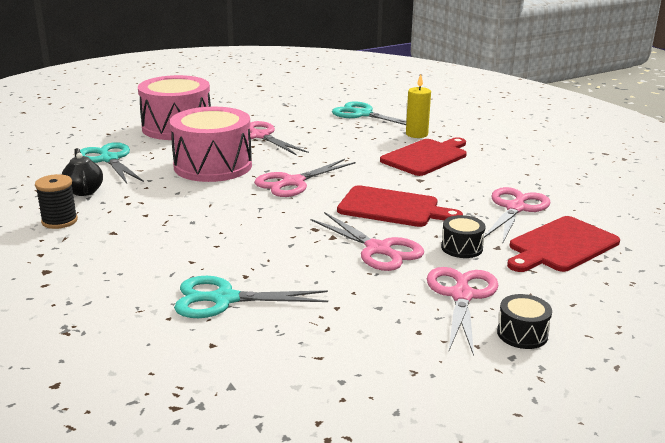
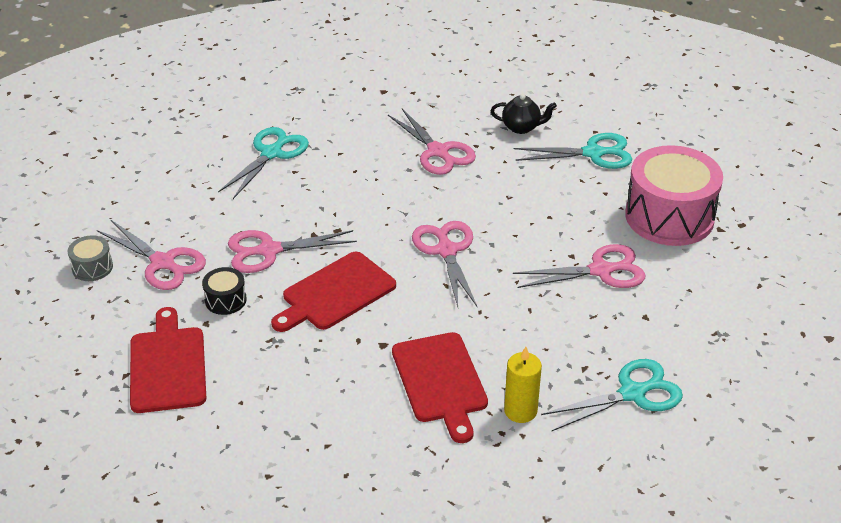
camera: 120 degrees right, 15 degrees up
(59, 221) = (465, 107): black spool -> none
(213, 166) = (529, 212): pink drum -> none
(515, 208) = (259, 380): pink scissors -> pink scissors (438, 151)
(522, 334) = (92, 267): black drum -> grey drum

